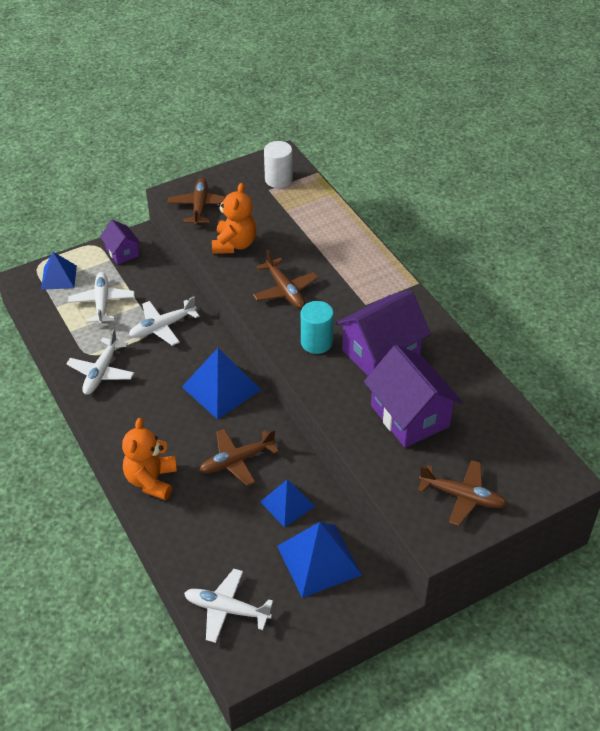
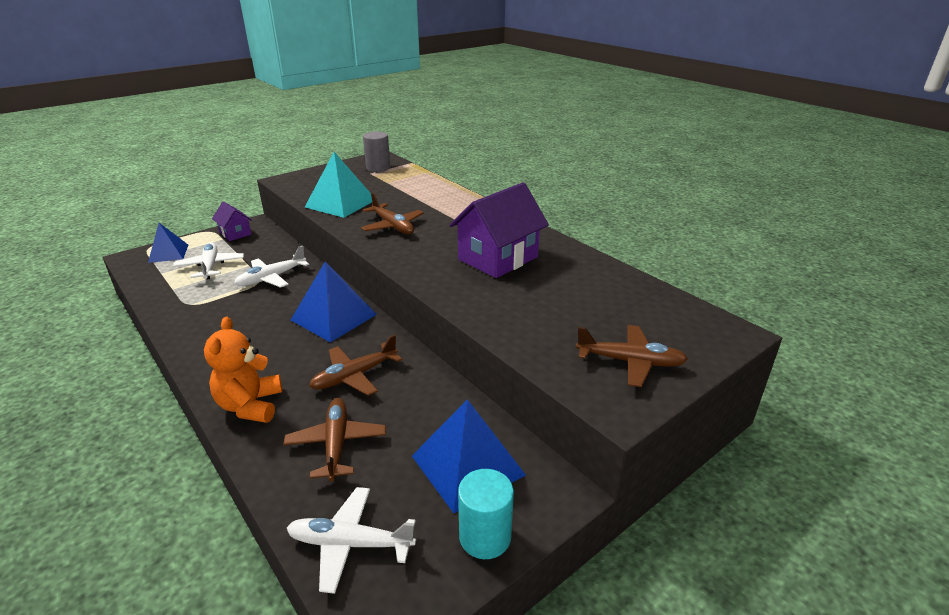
camera: 10 degrees left, 15 degrees down
(102, 372) = (202, 316): white plane -> none
(200, 206) = (307, 185): brown plane -> brown plane (336, 444)
(234, 244) = (341, 203): orange teddy bear -> turquoise pyramid
(278, 179) = (378, 167): white cylinder -> grey cylinder
(287, 504) = (419, 410): blue pyramid -> none
(316, 342) = (430, 256): turquoise cylinder -> turquoise cylinder (485, 536)
(410, 416) = (544, 300): purple house -> none

